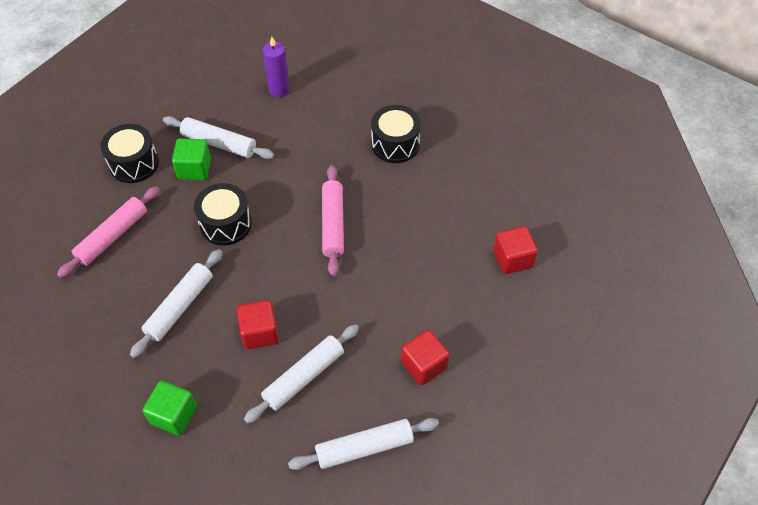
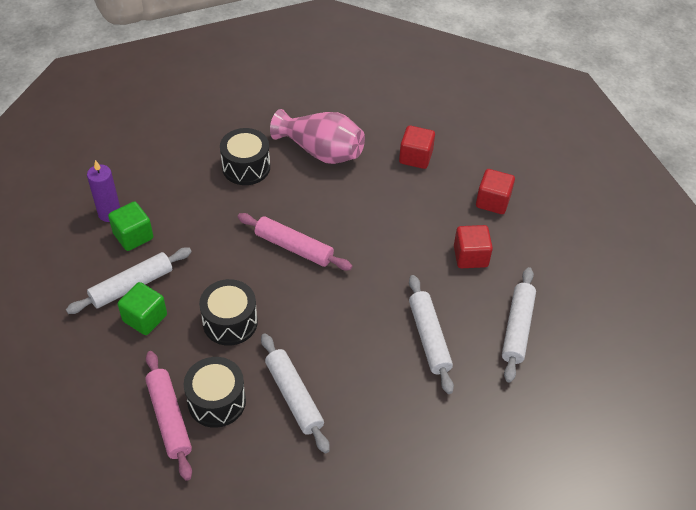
camera: 60 degrees left, 5 degrees down
(134, 163) = (93, 364): black drum -> black drum (216, 401)
(174, 415) = (403, 448): green cube -> green cube (133, 236)
(259, 333) = (365, 349): red cube -> red cube (493, 201)
(457, 185) = (321, 151): none -> pink vase

